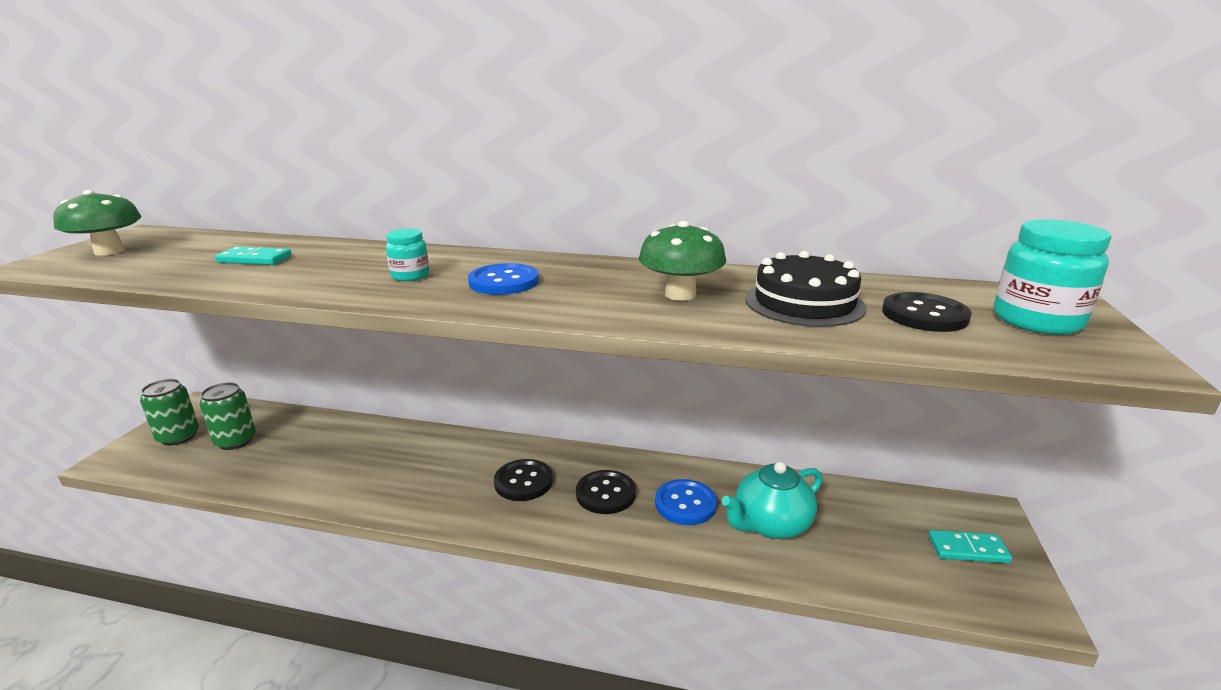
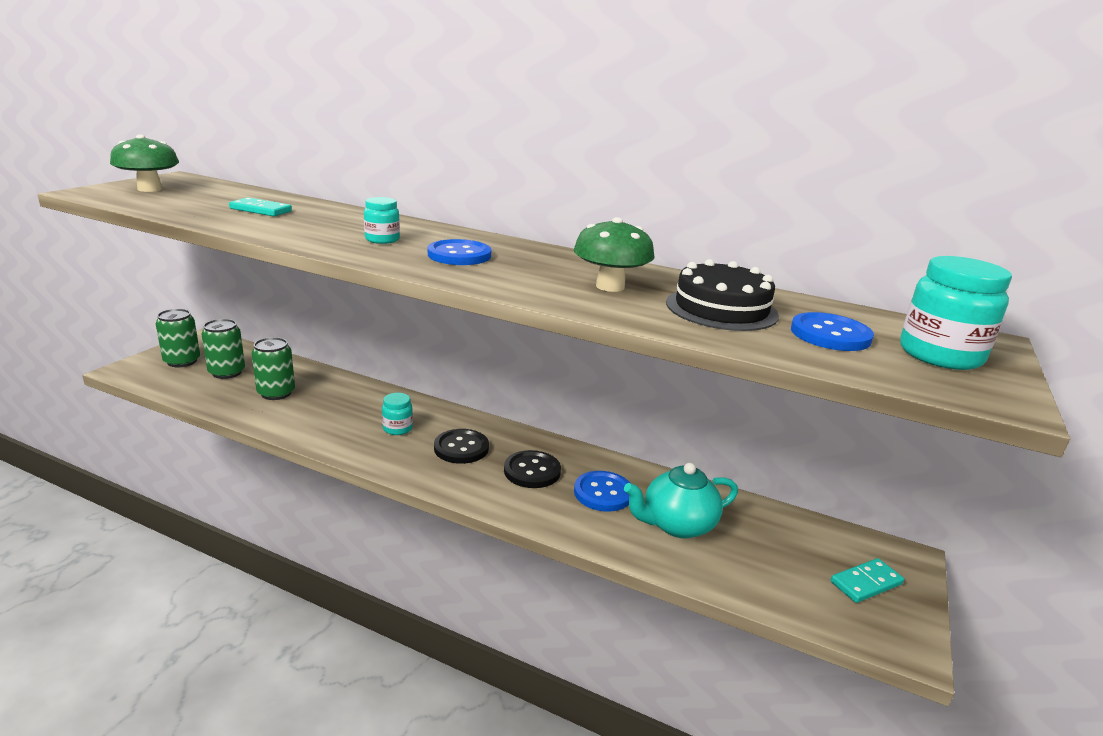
camera: 10 degrees right, 0 degrees up
(300, 455) = (276, 393): none -> green can
(448, 472) = (397, 428): none -> turquoise jar
(924, 315) = (830, 335): black button -> blue button
(967, 549) = (866, 583): turquoise domino -> turquoise domino turned 45 degrees counterclockwise

